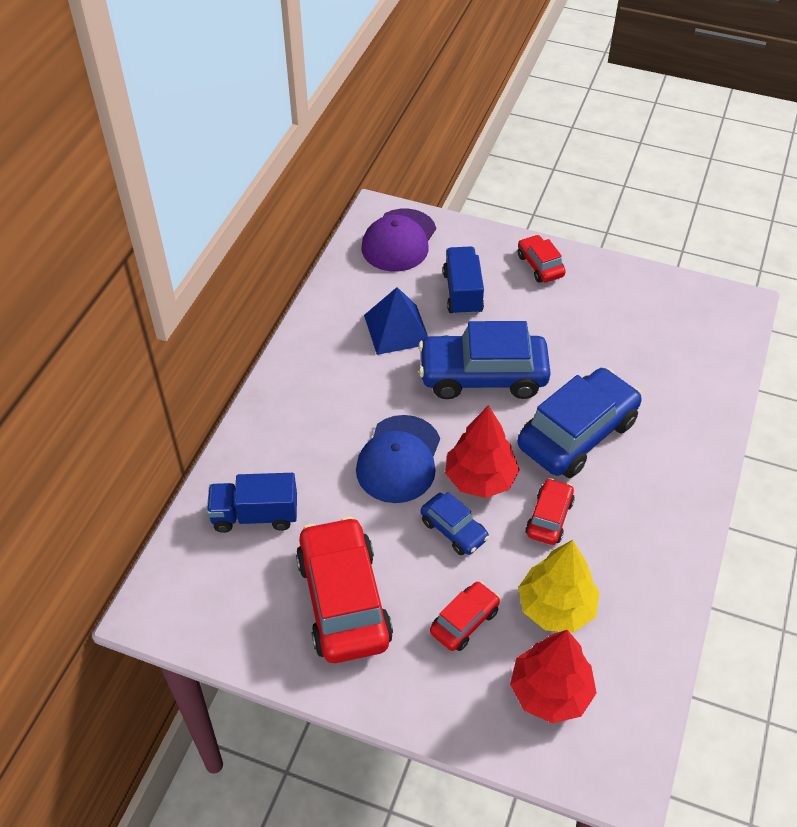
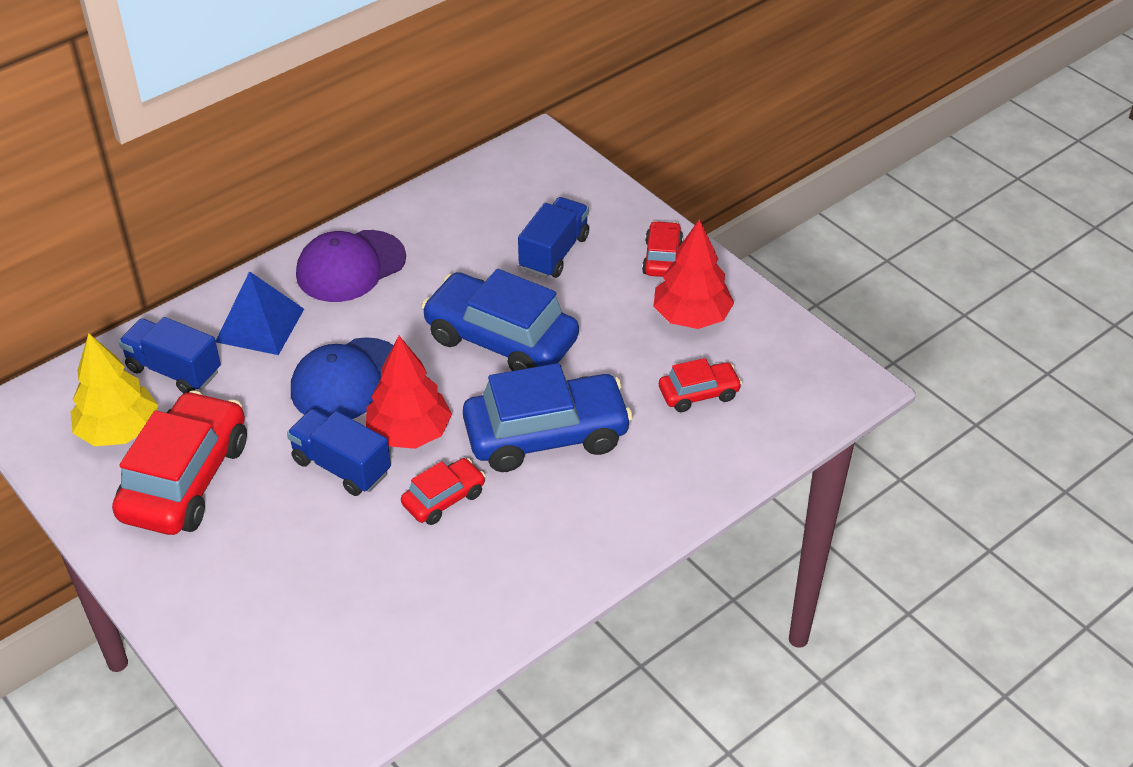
camera: 30 degrees right, 5 degrees down
(396, 329) = (455, 261): blue pyramid -> blue pyramid (260, 325)
(399, 240) = (535, 177): purple cap -> purple cap (350, 266)
(454, 530) = (341, 466): blue car -> blue truck
(464, 621) = (277, 550): red car -> red car (699, 393)
(550, 692) = (299, 651): red tree -> red tree (691, 317)
(556, 607) = (374, 581): yellow tree -> yellow tree (118, 431)

